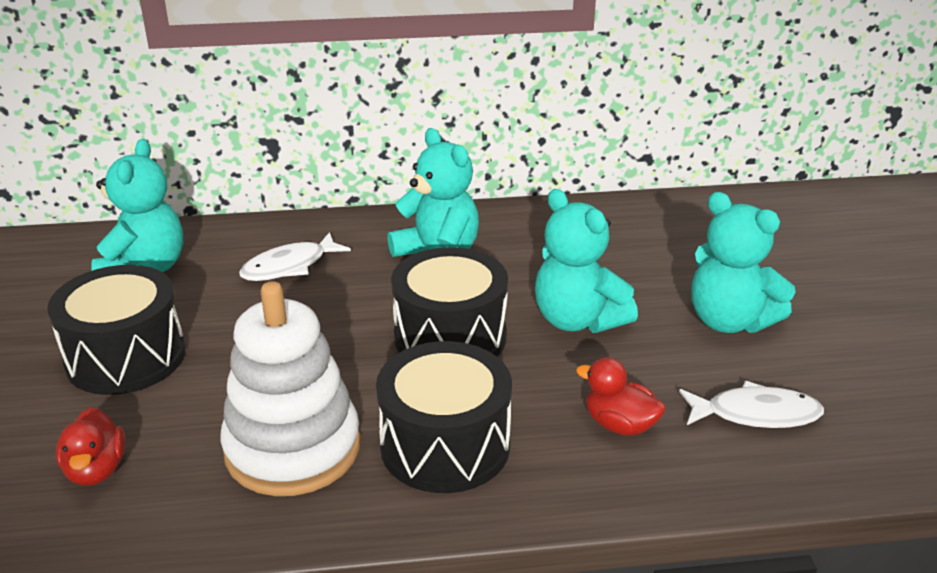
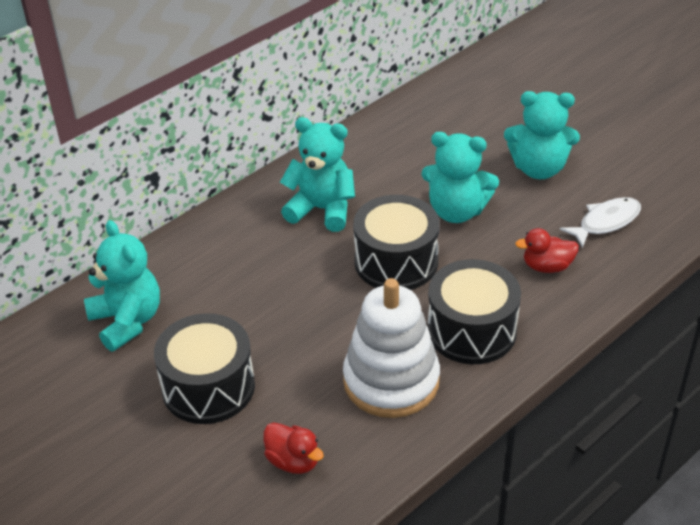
camera: 35 degrees left, 10 degrees up
(289, 266) = (230, 266): white fish -> none

